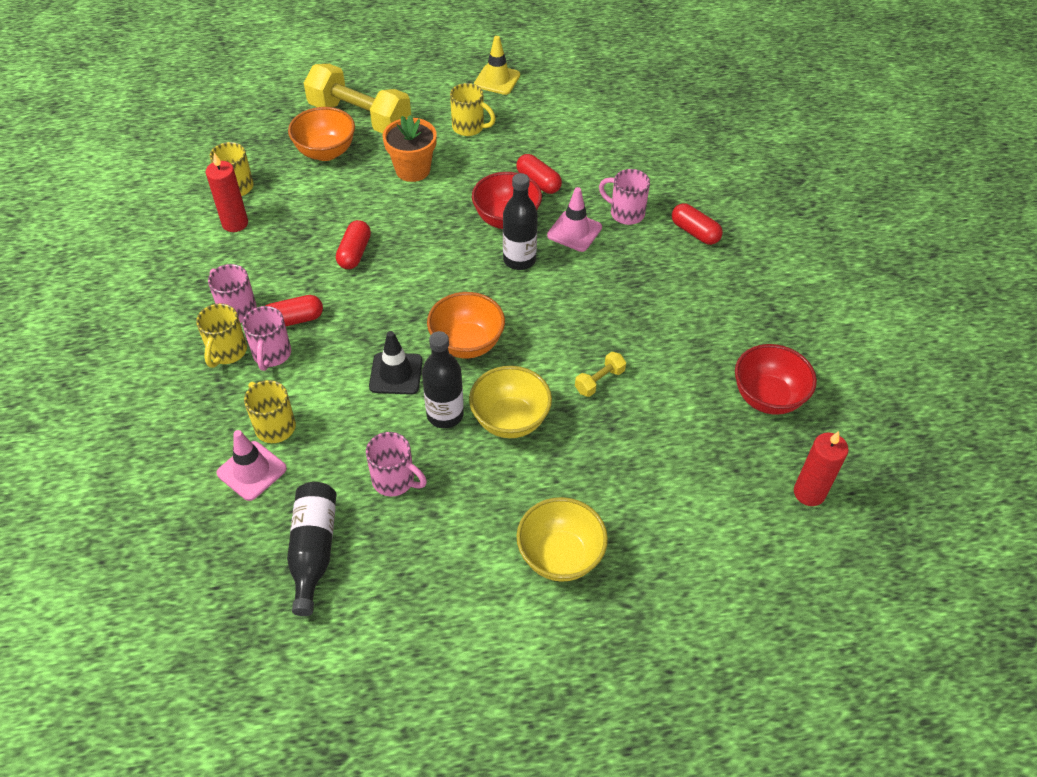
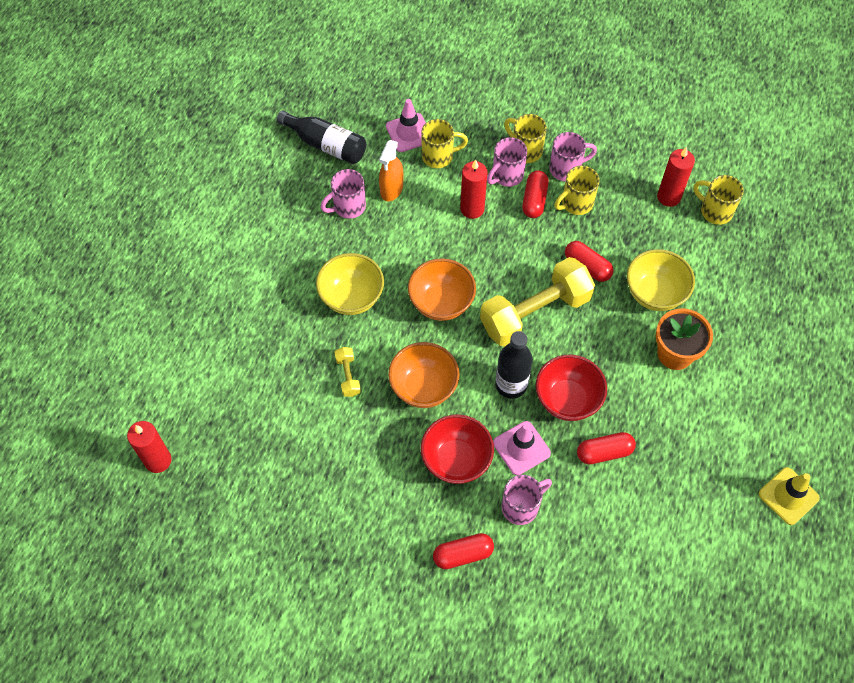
camera: 120 degrees right, 10 degrees up
(272, 355) = (506, 175): pink mug -> pink mug turned 75 degrees counterclockwise
(326, 152) = (735, 294): orange bowl -> orange bowl (424, 387)
(333, 366) = (472, 209): none -> red candle
(346, 450) = (391, 189): none -> orange spray bottle
(360, 117) = (777, 341): yellow dumbbell -> yellow dumbbell (535, 313)
(396, 374) = (440, 244): black traffic cone -> none
(445, 415) = (383, 259): black bottle -> none
(469, 127) = (717, 431): yellow mug -> yellow mug (576, 203)
(560, 556) = (226, 274): yellow bowl -> yellow bowl (654, 293)
(767, 397) = (253, 490): red bowl -> red bowl (456, 460)

